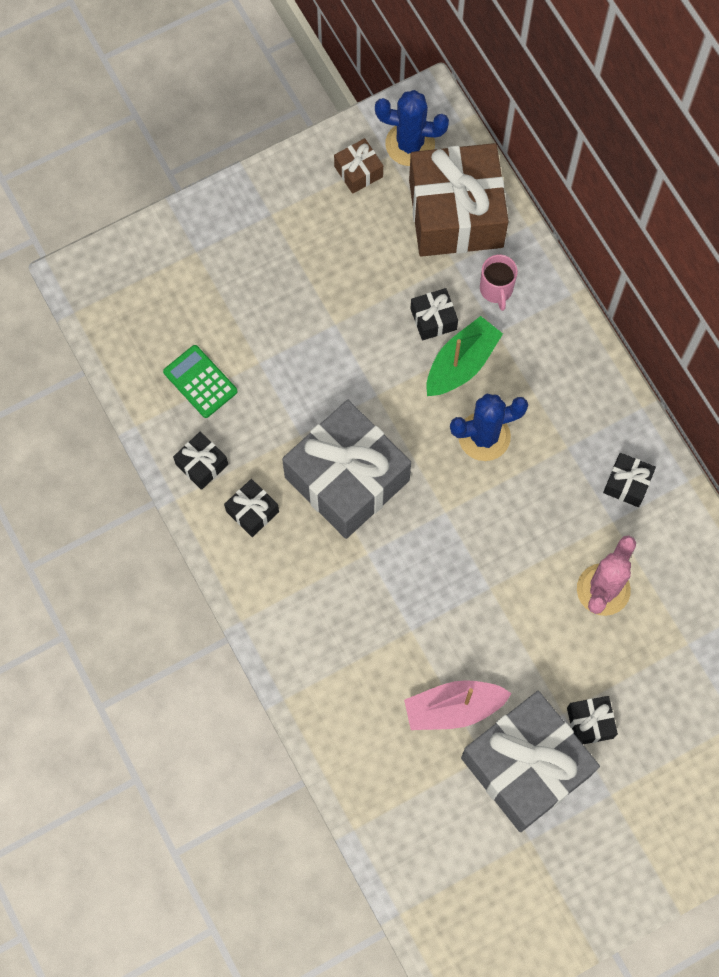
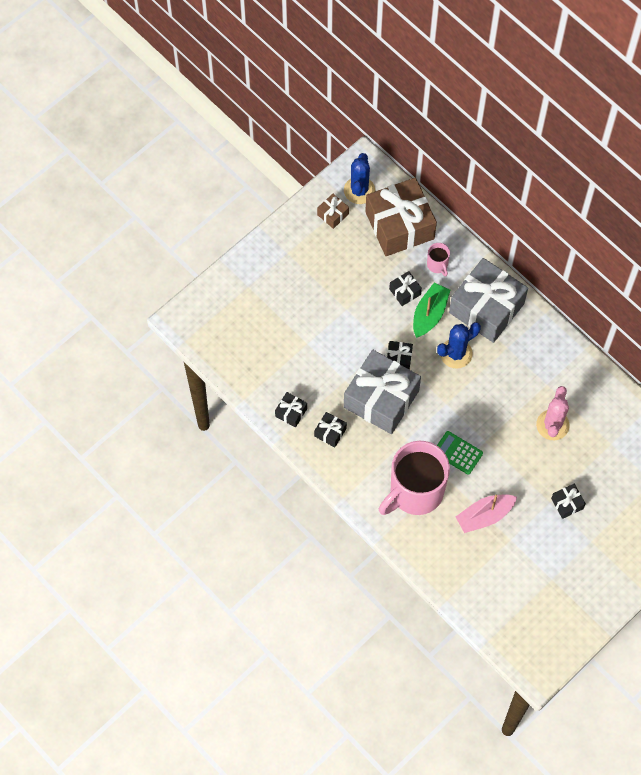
camera: 15 degrees left, 5 degrees down
(200, 382) = (275, 364): green calculator -> green calculator (457, 453)
(355, 641) = (415, 492): none -> pink mug
(410, 144) = (359, 190): blue cactus -> blue cactus turned 75 degrees counterclockwise
(526, 766) = (537, 538): grey gift -> grey gift (486, 308)
(627, 483) = (549, 360): black gift -> black gift (399, 359)

